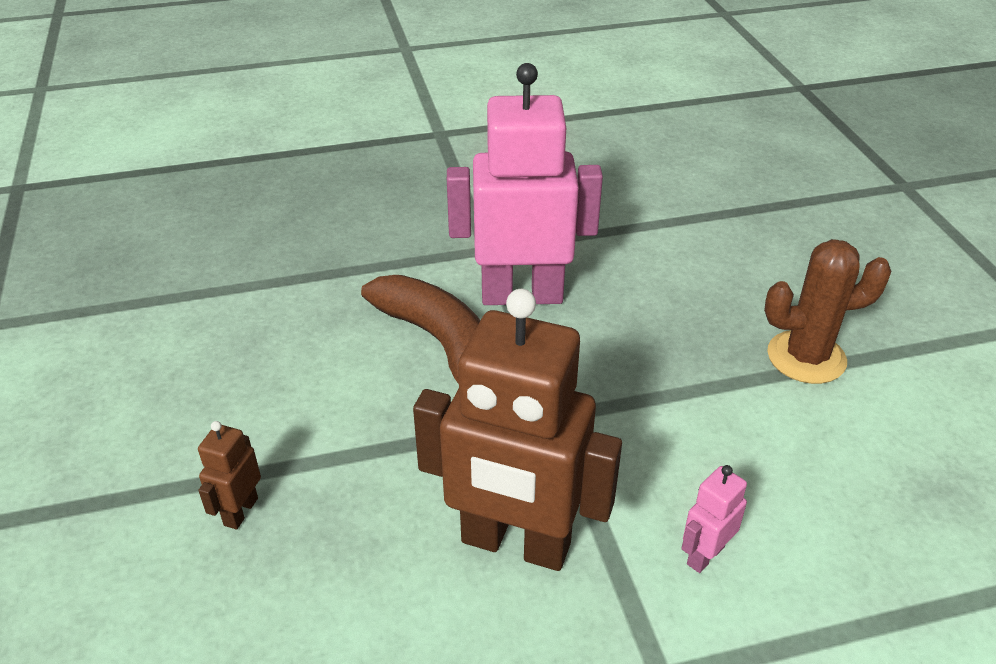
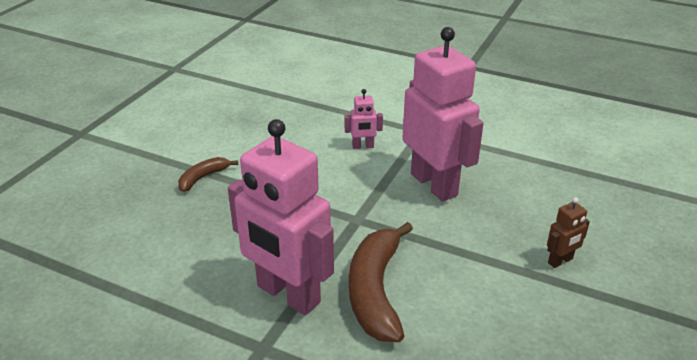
camera: 140 degrees left, 5 degrees down
(515, 544) = (434, 184): brown robot -> pink robot
(806, 357) = (203, 178): brown cactus -> brown banana

